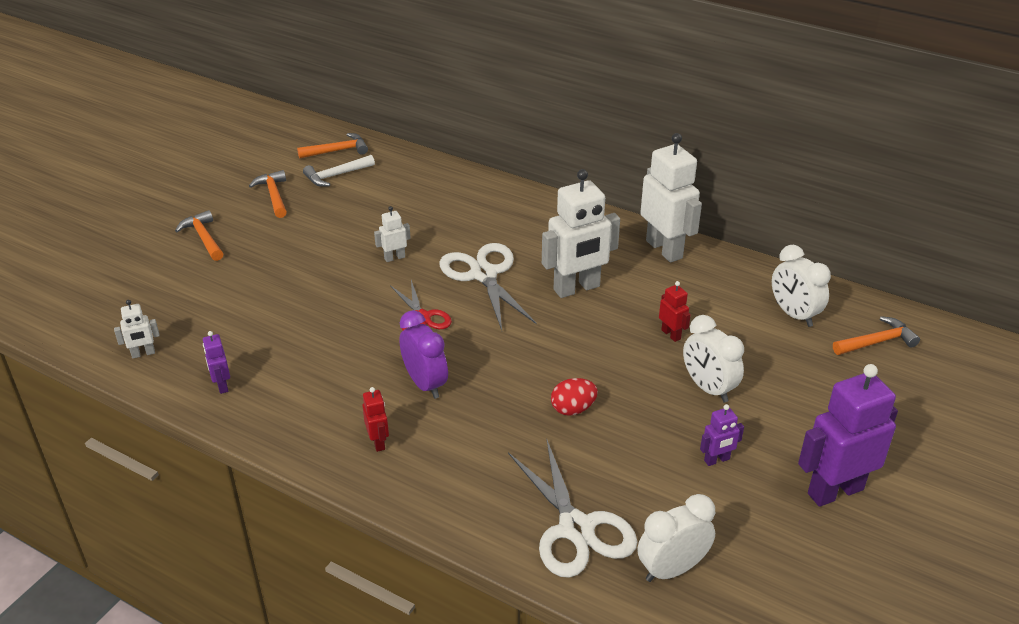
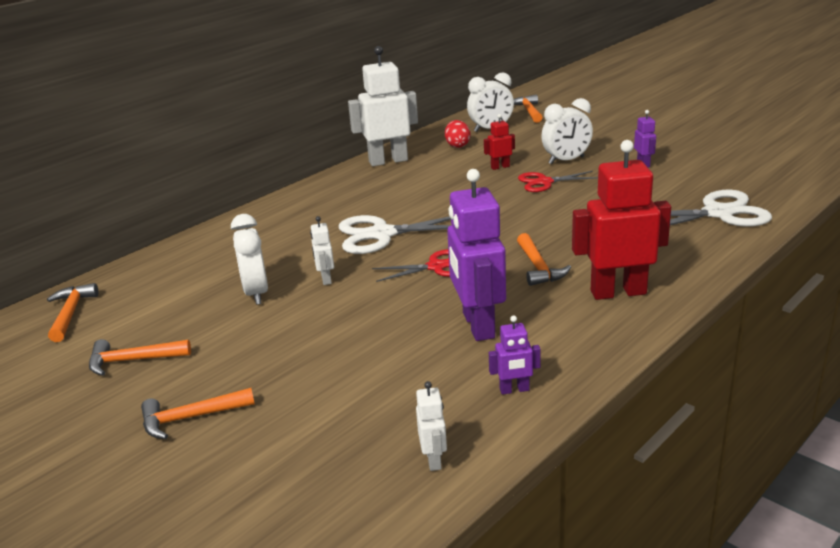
camera: 75 degrees left, 10 degrees down
(336, 175) = (128, 314): white hammer -> none
(378, 442) = (618, 292): red robot -> red robot, size x2.16
(425, 384) = (538, 267): purple clock -> orange hammer
(573, 409) = (583, 207): red egg -> red egg (457, 145)
(577, 288) = (424, 196): white robot -> none
(635, 374) = (544, 182): none -> red scissors
(672, 569) = (752, 185): white clock -> white clock (256, 293)
(835, 491) = (672, 136): purple robot -> purple robot (478, 325)

